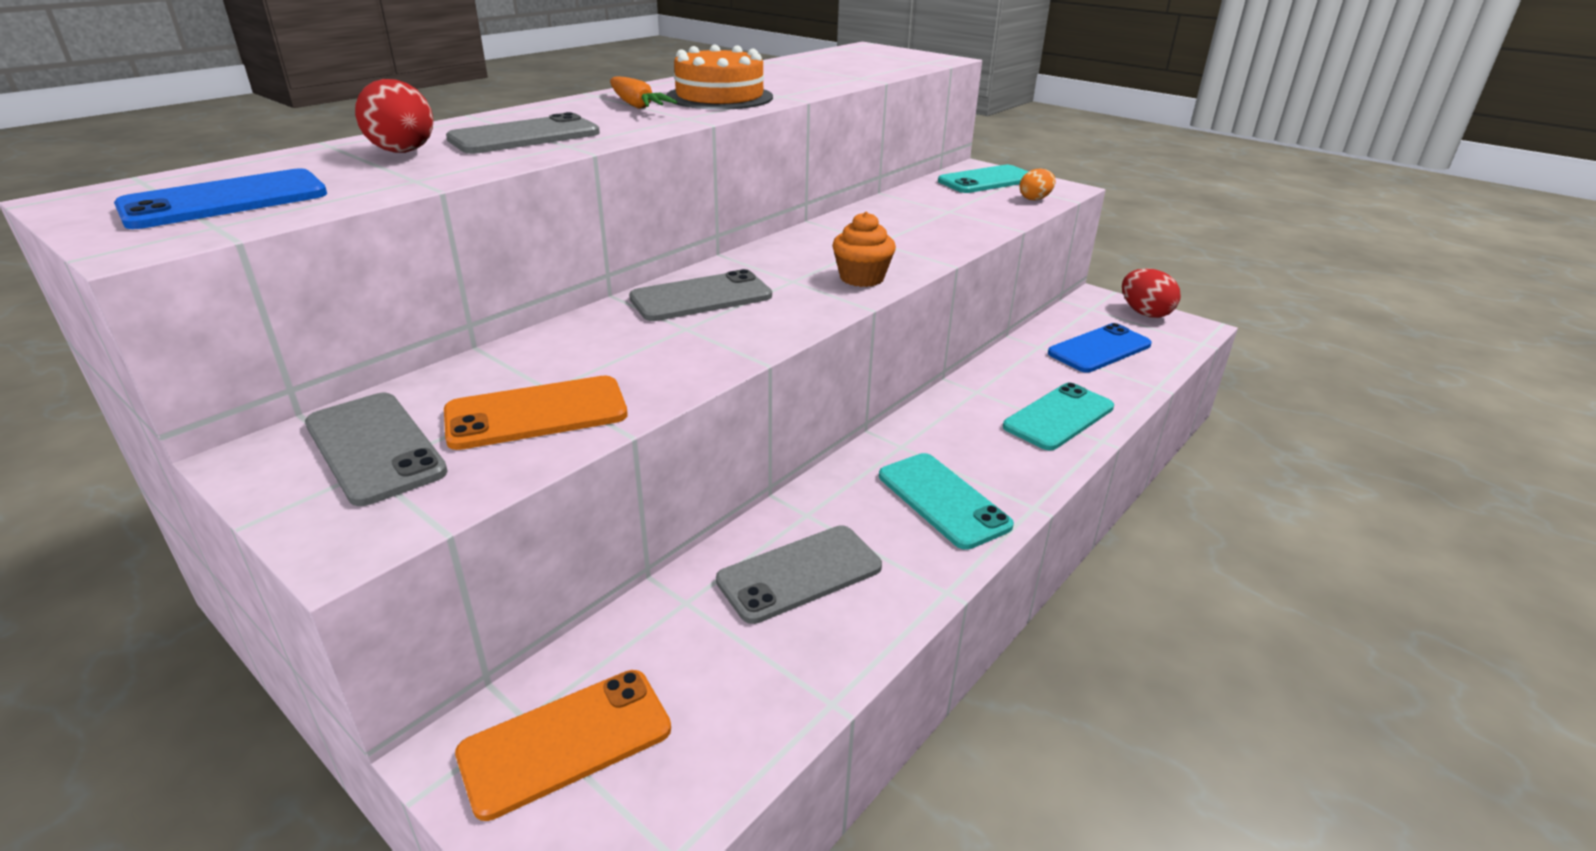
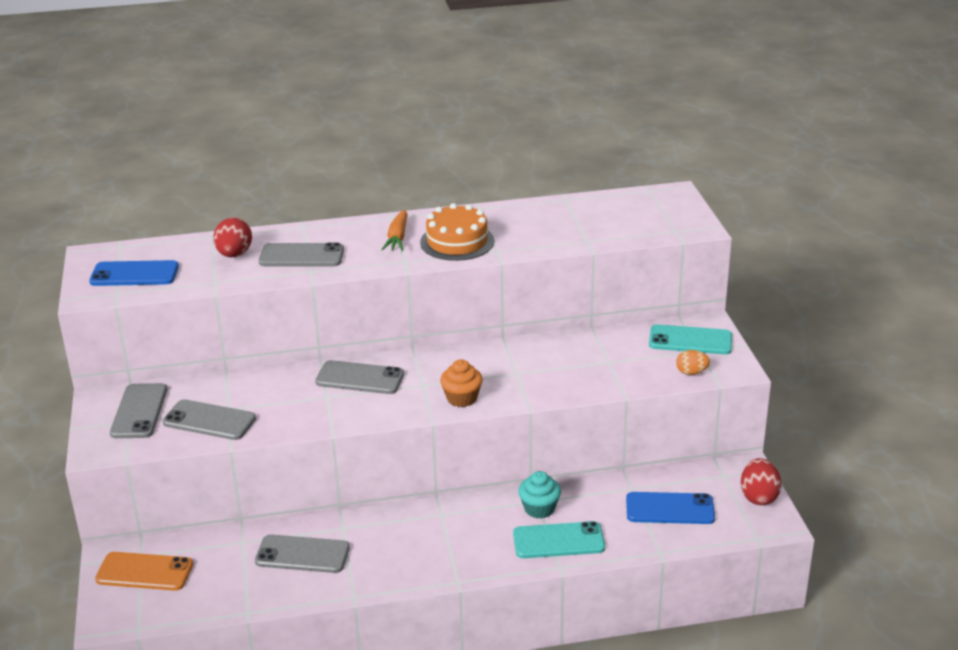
camera: 40 degrees right, 0 degrees up
(536, 414) = (209, 420): orange phone -> grey phone
(943, 500) = (417, 554): turquoise phone -> none
(990, 396) = (539, 509): none -> turquoise cupcake

